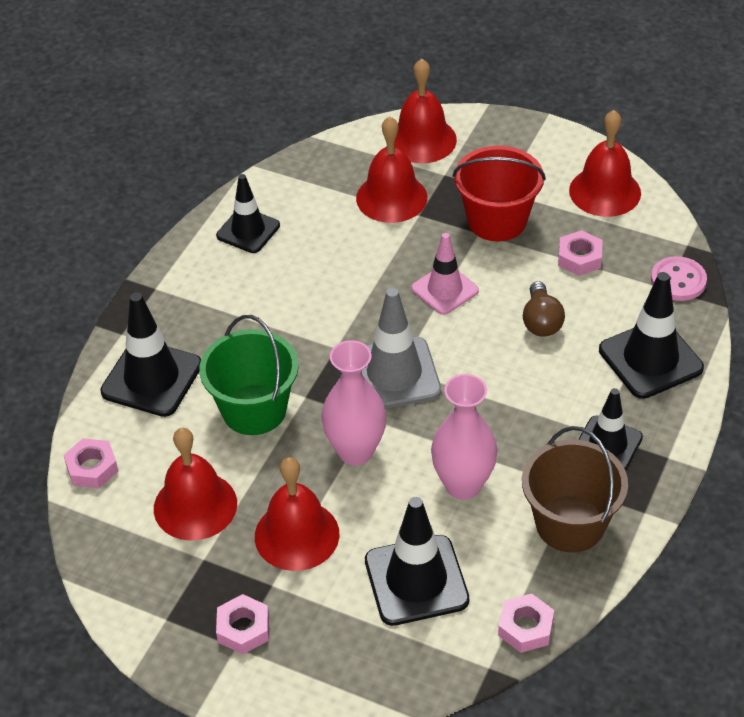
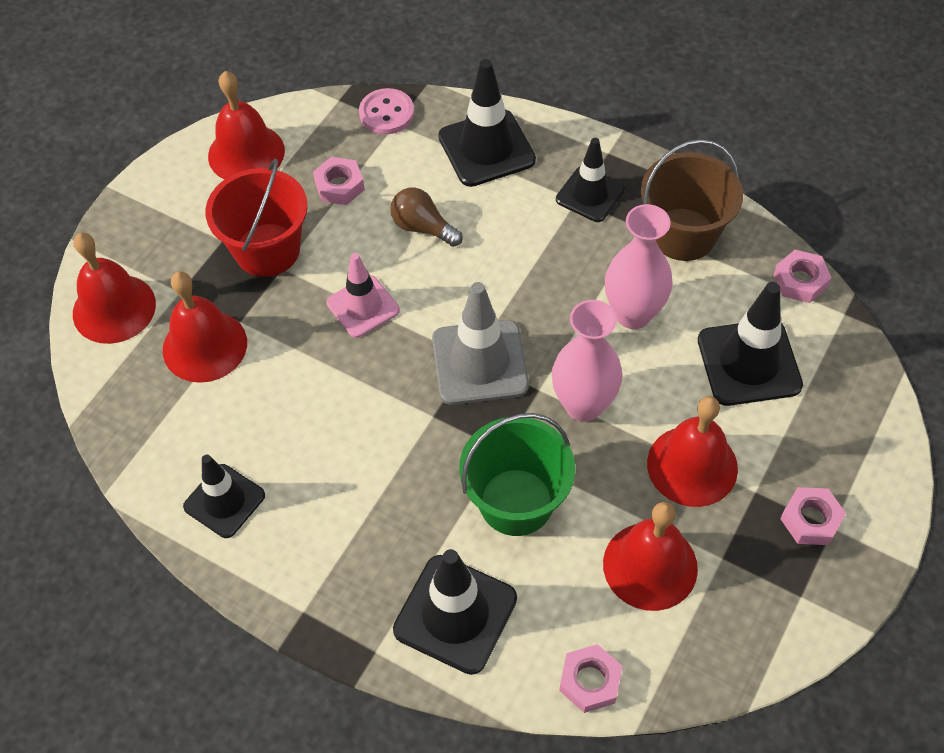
camera: 85 degrees left, 10 degrees up
(541, 321) = (423, 227): brown light bulb -> brown light bulb turned 150 degrees counterclockwise

